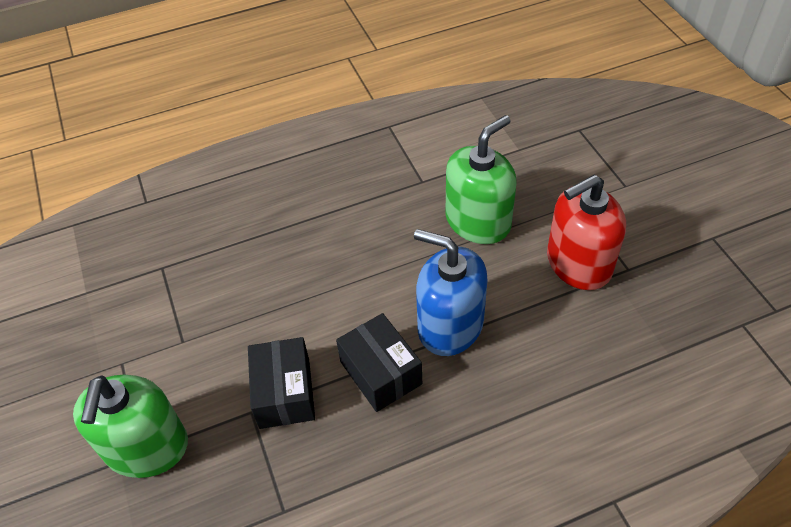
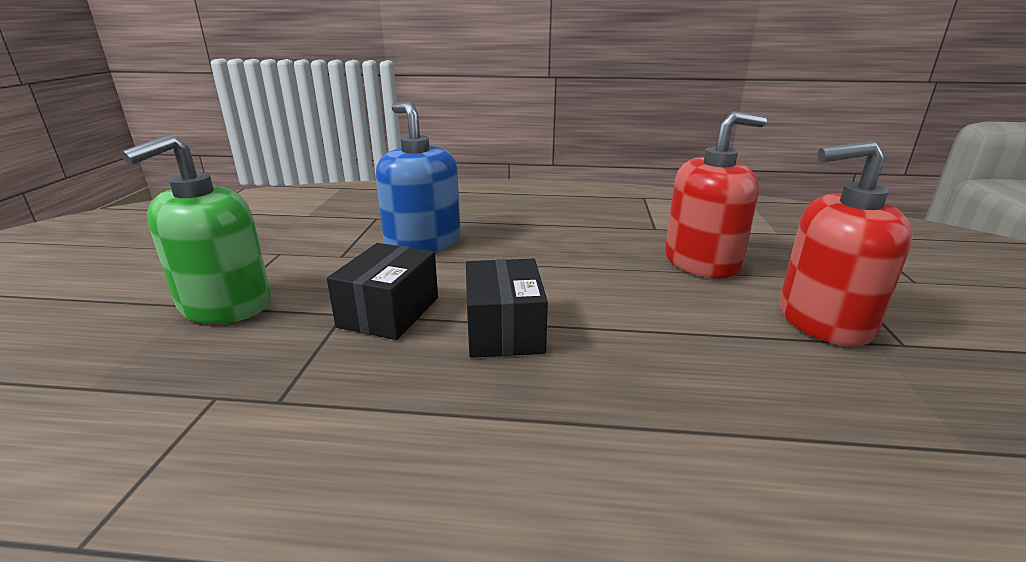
camera: 25 degrees right, 25 degrees down
(450, 326) = (617, 320): blue soap dispenser -> blue soap dispenser (423, 242)
(478, 221) = (701, 262): green soap dispenser -> red soap dispenser

